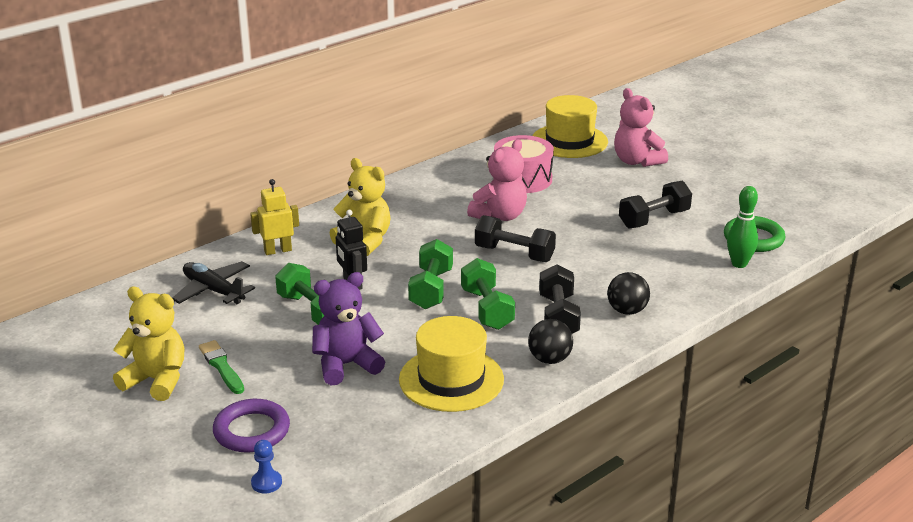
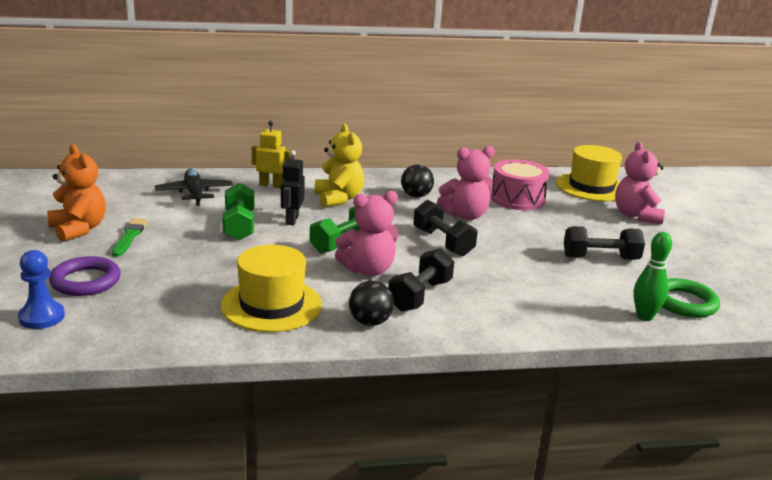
camera: 30 degrees right, 5 degrees down
(156, 380) = (79, 229): yellow teddy bear -> orange teddy bear
(266, 483) = (42, 317): blue pawn -> blue pawn, size x1.55
(346, 365) = (210, 266): purple teddy bear -> none
(487, 309) = (368, 270): green dumbbell -> pink teddy bear
(627, 311) = (487, 313): black ball -> black ball (416, 196)

